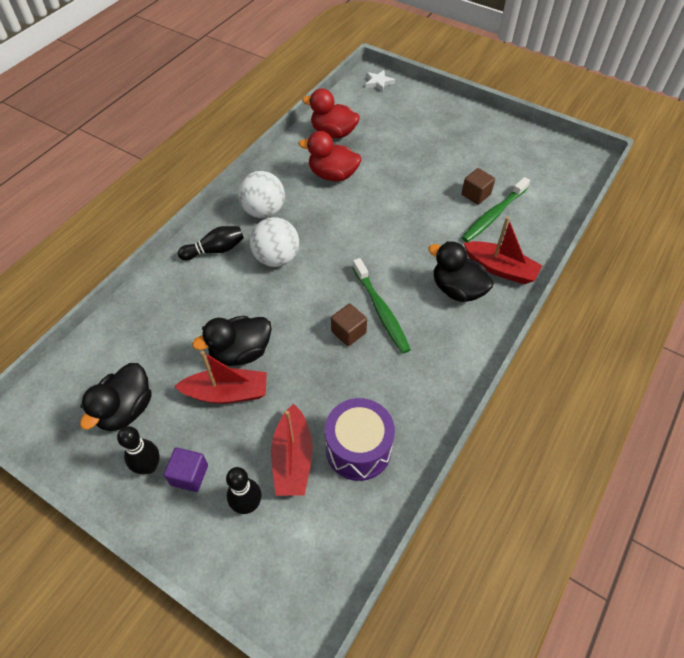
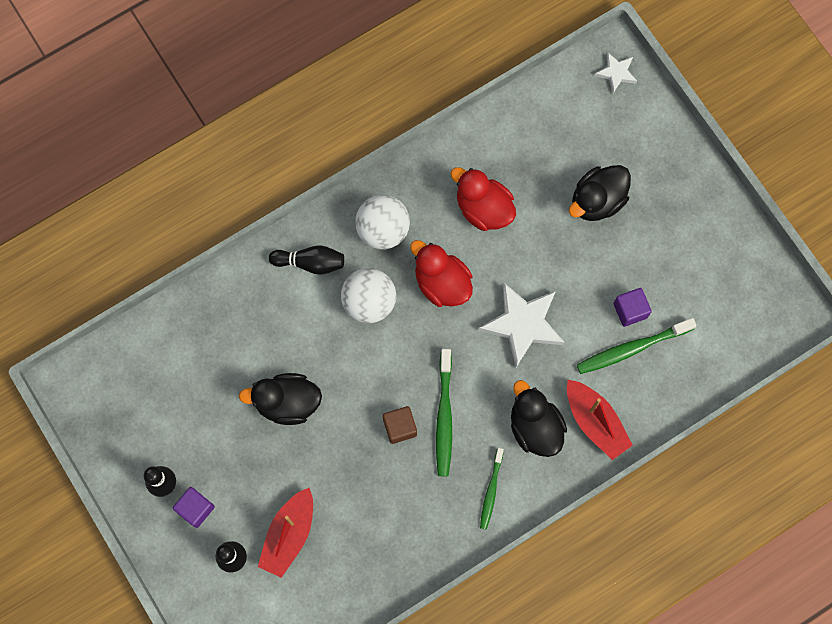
camera: 25 degrees right, 20 degrees up
(126, 409) = (162, 417): black duck -> black duck (597, 201)
(227, 393) = (257, 441): red boat -> none
(333, 133) = (516, 140): red duck -> red duck (442, 283)
(358, 449) = (350, 552): purple drum -> none
(404, 229) = (523, 324): none -> white star
(452, 347) = (491, 491): none -> green toothbrush
(476, 194) = (630, 310): brown cube -> purple cube

